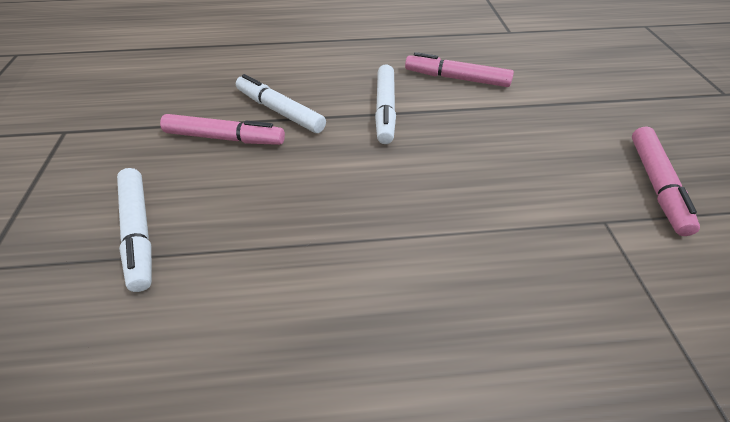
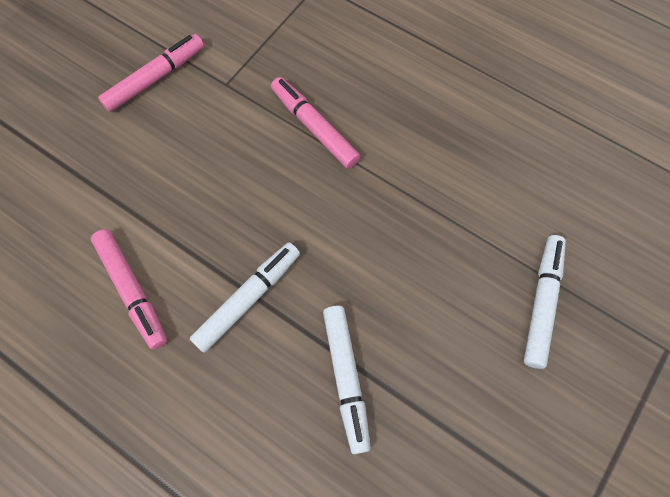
camera: 140 degrees left, 20 degrees up
(225, 138) = (423, 375): pink marker -> pink marker (314, 127)

